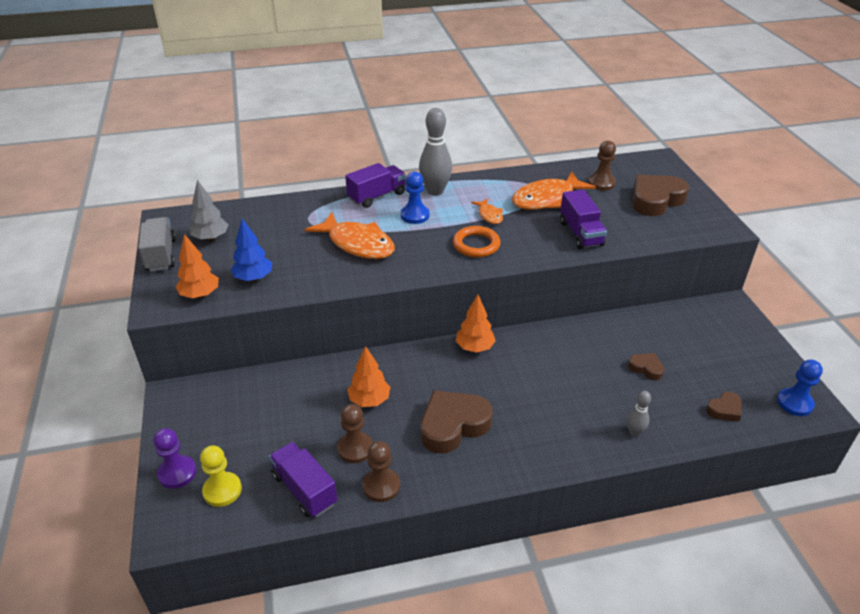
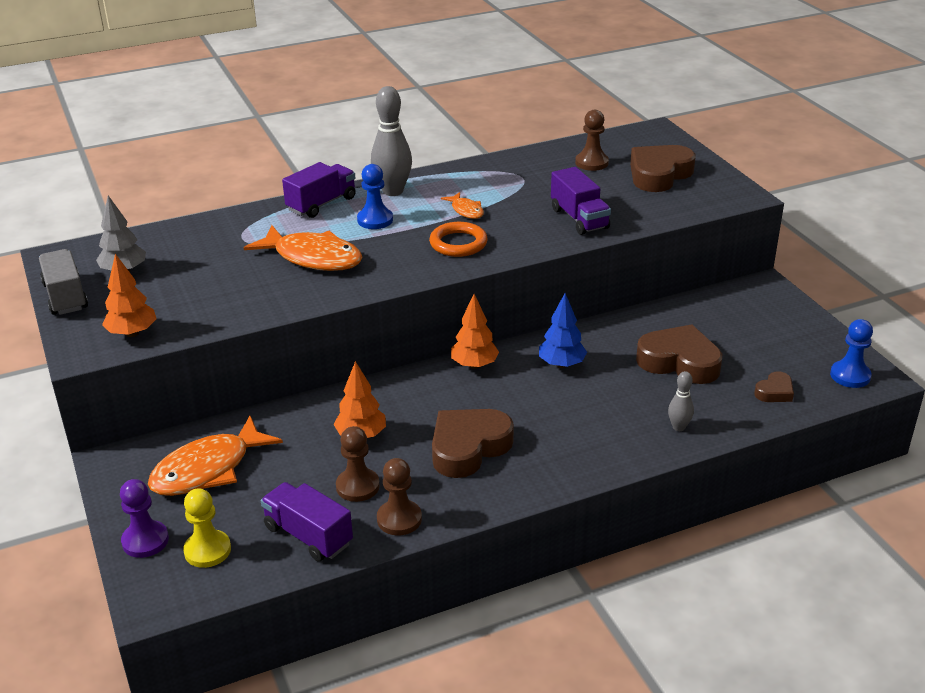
camera: 10 degrees left, 5 degrees down
(253, 278) = (194, 308): blue tree -> blue tree (561, 364)
(547, 199) = (531, 186): orange fish -> orange fish (208, 469)
(646, 368) = (679, 362): brown heart -> brown heart, size x2.02

